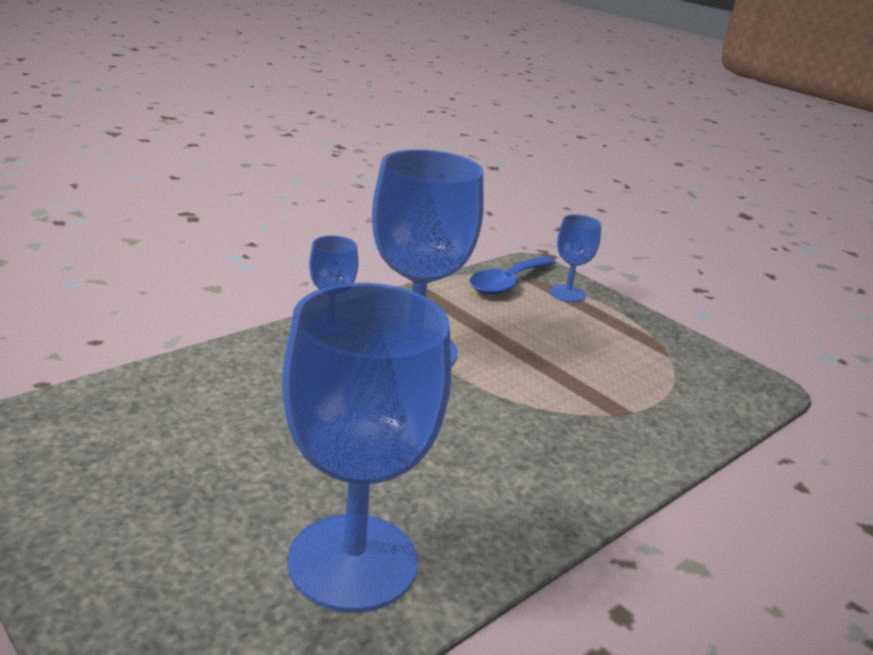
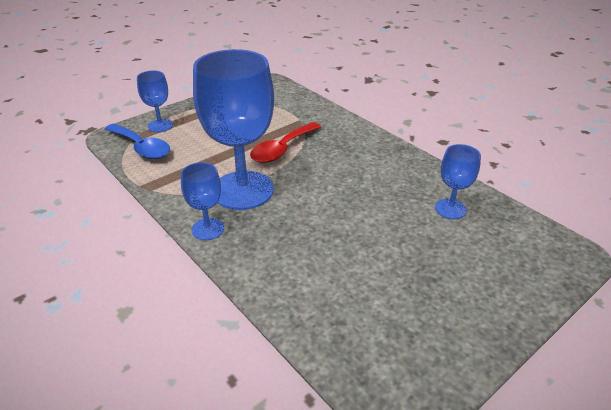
camera: 85 degrees left, 10 degrees up
(353, 561) = (450, 209): blue goblet -> blue goblet, size x0.48
(527, 388) = (282, 149): none -> red spoon

